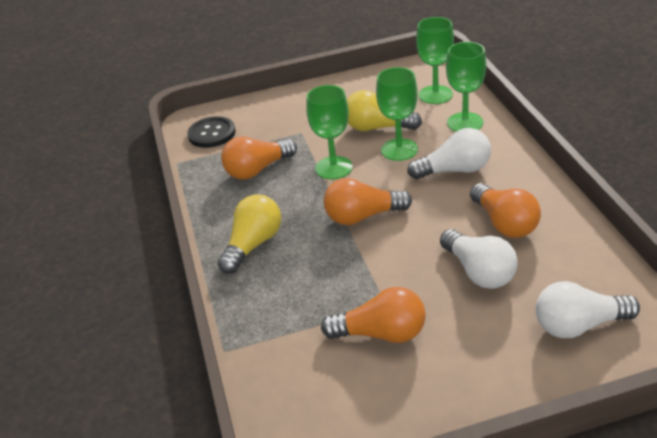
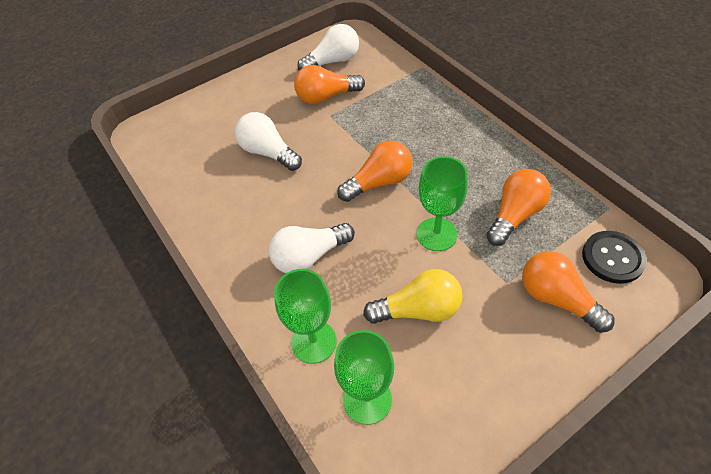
camera: 160 degrees right, 15 degrees up
(253, 245) = (457, 137): yellow light bulb -> none
(399, 149) = (378, 276): green goblet -> none
(504, 223) = (252, 201): orange light bulb -> orange light bulb (557, 299)
(579, 325) = (196, 129): white light bulb -> white light bulb (333, 61)

